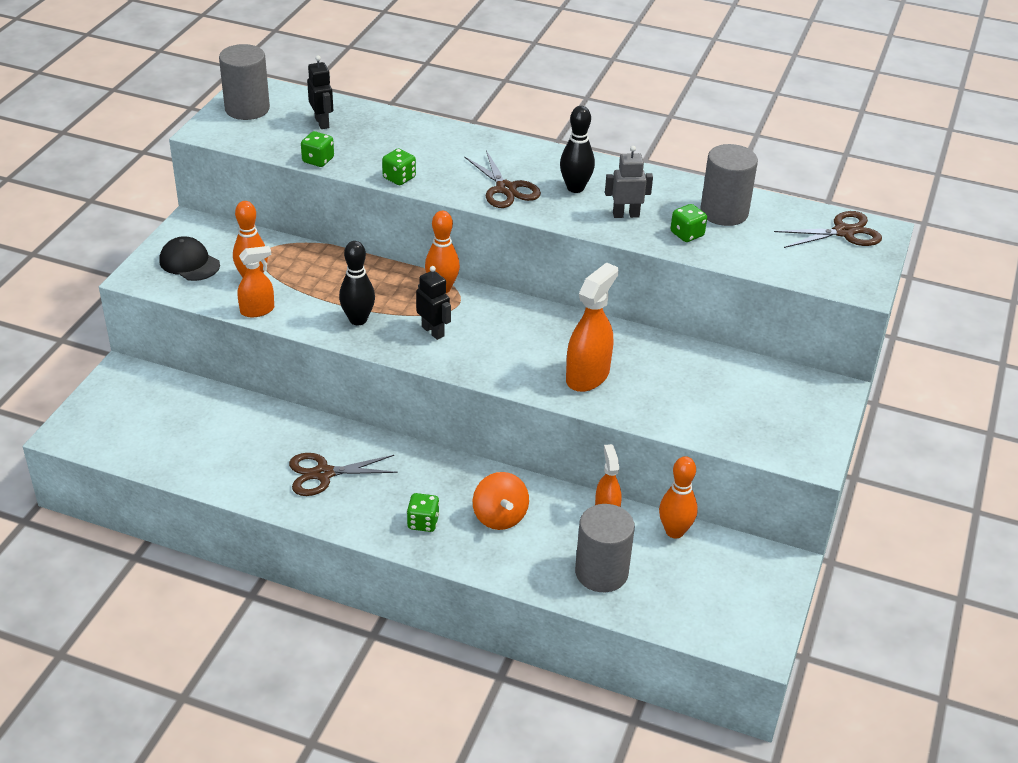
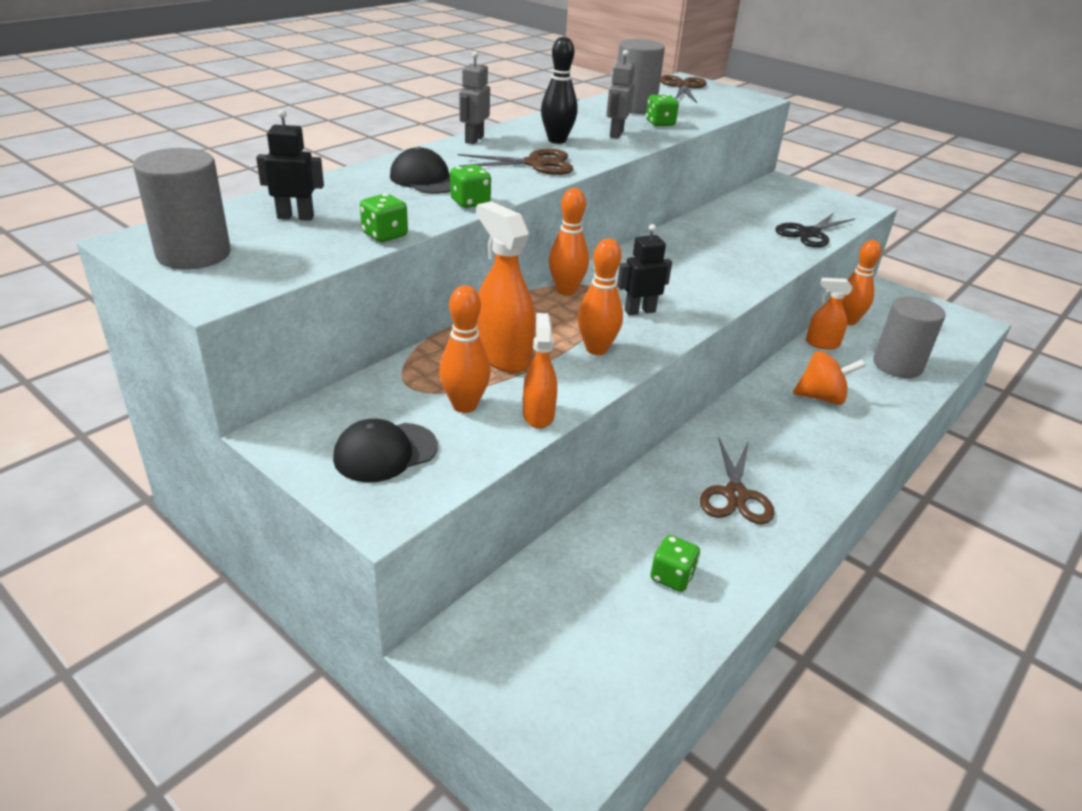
camera: 70 degrees left, 5 degrees down
(358, 320) = (596, 349): black bowling pin -> orange bowling pin
(423, 522) = (825, 444): green dice -> green dice (672, 576)
(427, 150) = (425, 179): none -> black cap
(536, 150) = (474, 139): none -> grey robot
(588, 376) = (740, 257): orange spray bottle -> orange spray bottle (503, 356)
(689, 419) = (809, 233): none -> black scissors

